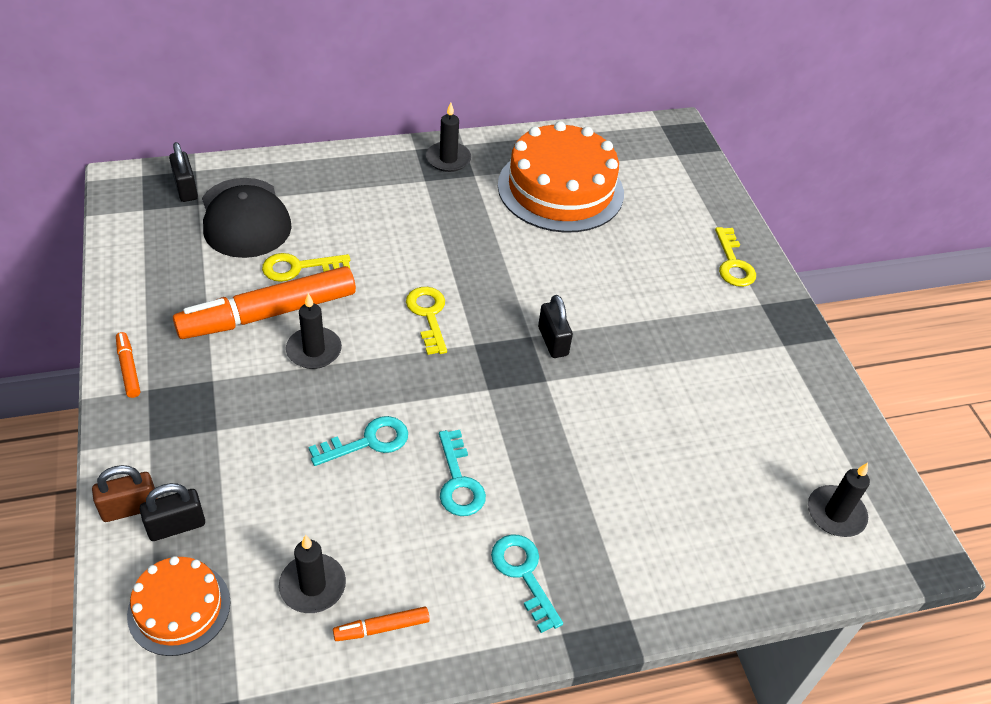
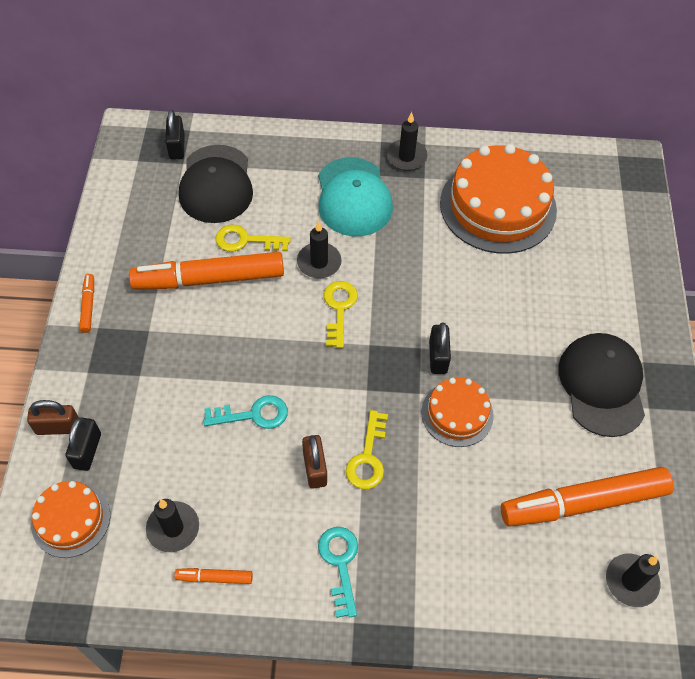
camera: 20 degrees right, 10 degrees up
(176, 526) = (87, 451): black padlock -> black padlock turned 75 degrees counterclockwise
(314, 350) = (235, 321): black candle -> black candle (319, 262)
(405, 206) = (353, 197): none -> turquoise cap
(458, 481) = (315, 468): turquoise key -> brown padlock
(594, 392) = (457, 414): none -> orange cake
(730, 334) = (602, 385): none -> black cap
(733, 263) = (632, 315): yellow key -> yellow key (368, 457)
(757, 449) = (583, 503): none -> orange marker

